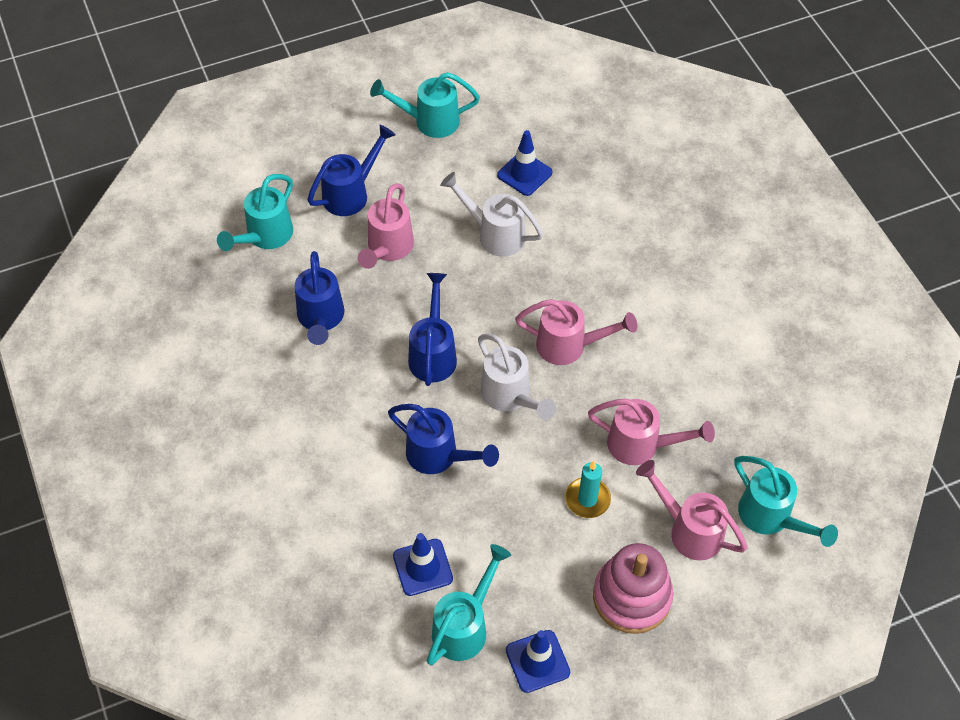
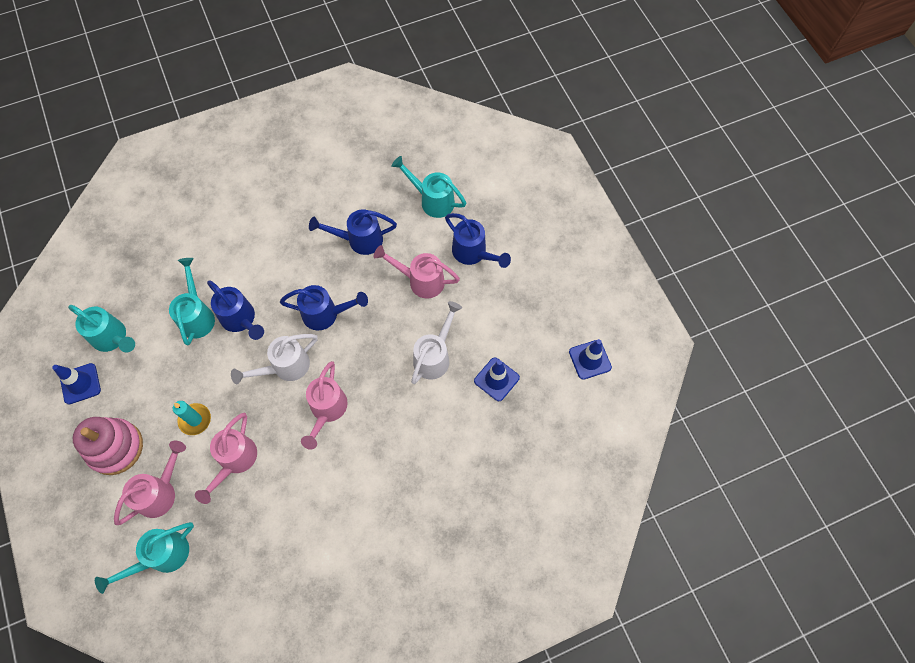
camera: 90 degrees right, 10 degrees up
(423, 567) = (158, 312): blue traffic cone -> blue traffic cone (590, 359)
(429, 121) = (549, 306): turquoise watering can -> turquoise watering can (197, 315)
(439, 456) = (241, 320): blue watering can -> blue watering can turned 75 degrees counterclockwise

